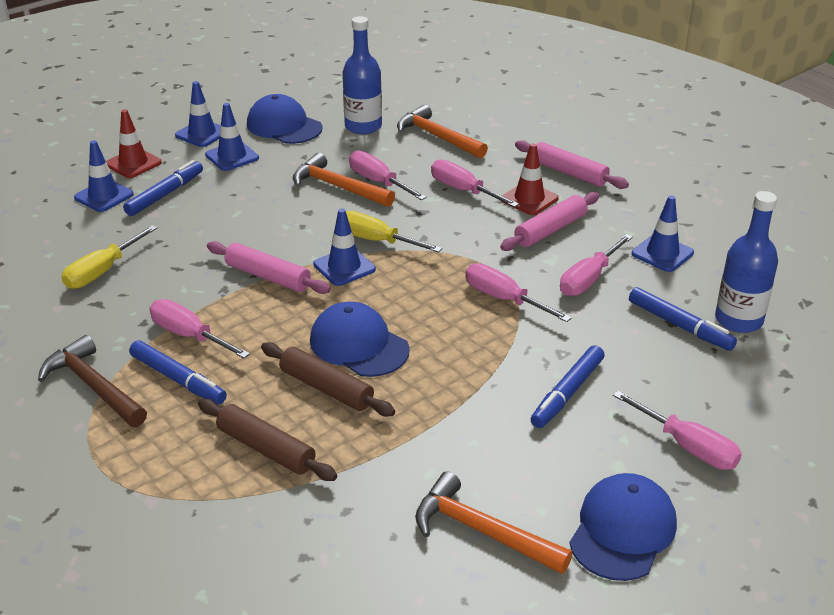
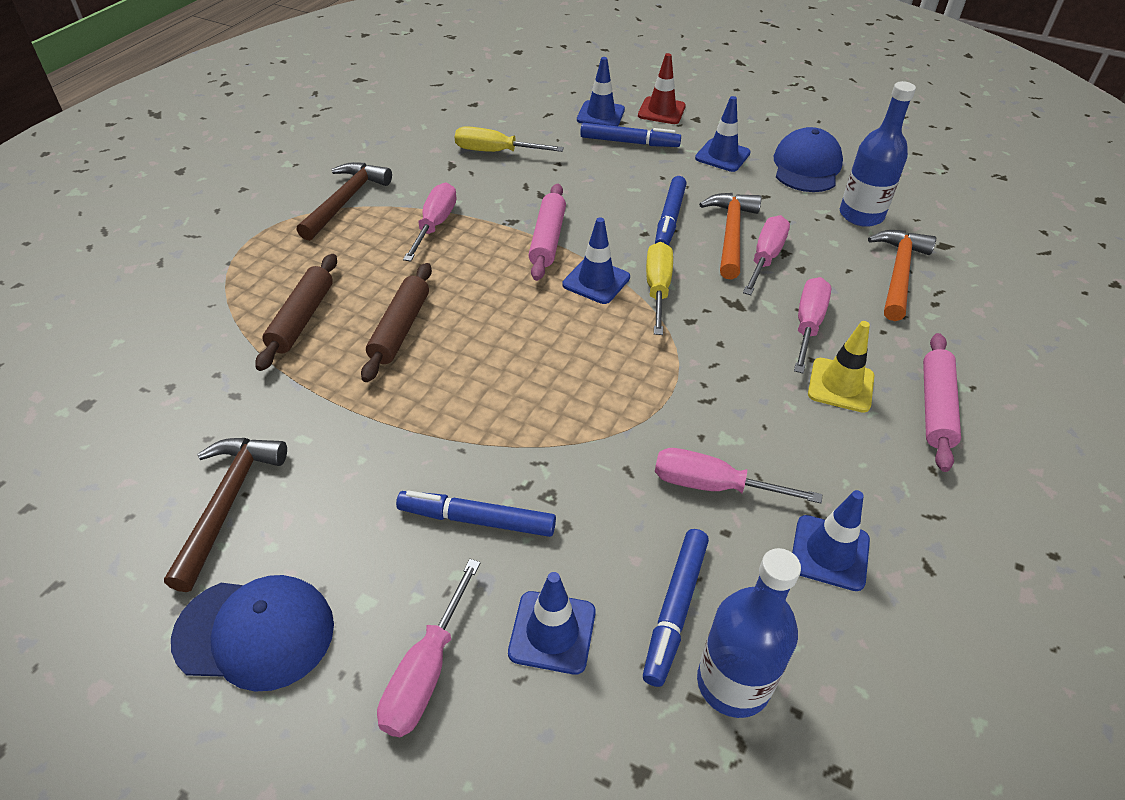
camera: 65 degrees right, 10 degrees up
(178, 379) = (373, 239): blue marker -> blue marker (670, 219)
(202, 134) = (744, 127): blue traffic cone -> blue traffic cone (552, 632)
(359, 345) = (476, 330): blue cap -> none
(482, 531) = (227, 504): orange hammer -> brown hammer
(504, 299) = (620, 418): pink screwdriver -> none
(529, 199) = (840, 385): red traffic cone -> yellow traffic cone
(550, 230) = (790, 422): pink rolling pin -> none

